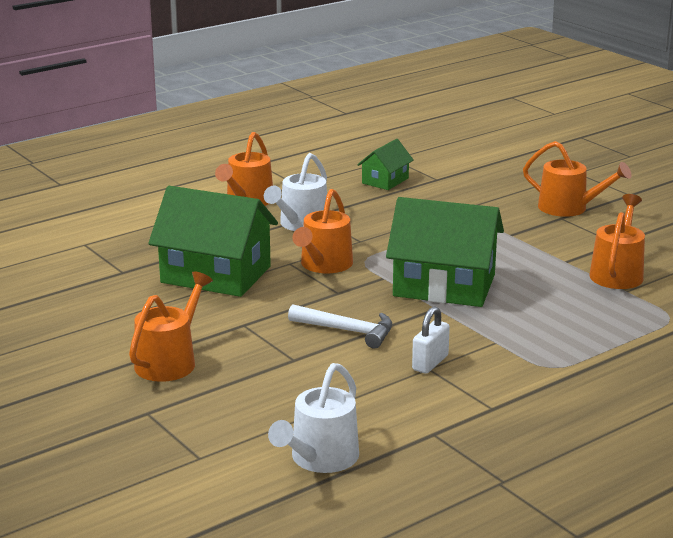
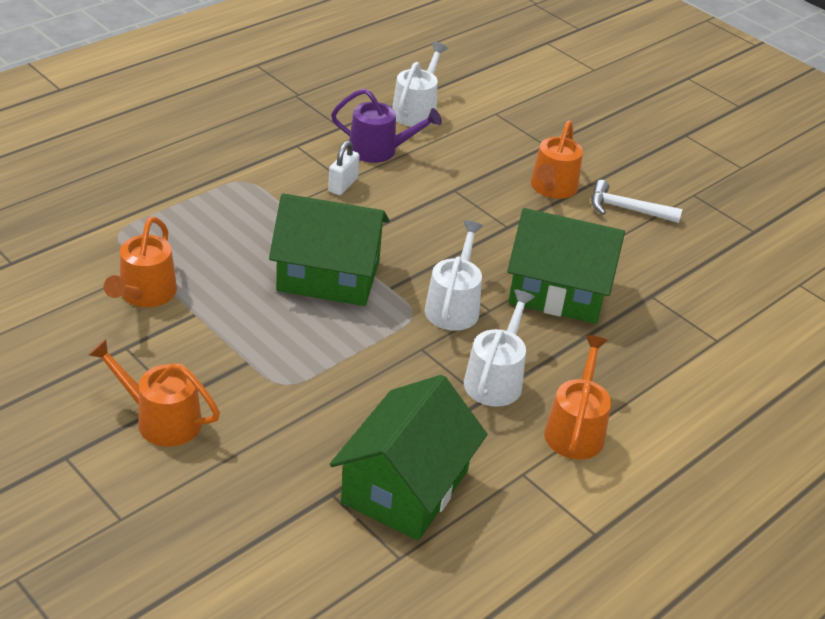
camera: 170 degrees right, 15 degrees up
(324, 265) = (453, 306): orange watering can -> white watering can
(347, 331) = (415, 219): white hammer -> white hammer (627, 209)
(382, 403) = (379, 150): none -> purple watering can
(385, 181) = (405, 486): green house -> green house, size x1.98

